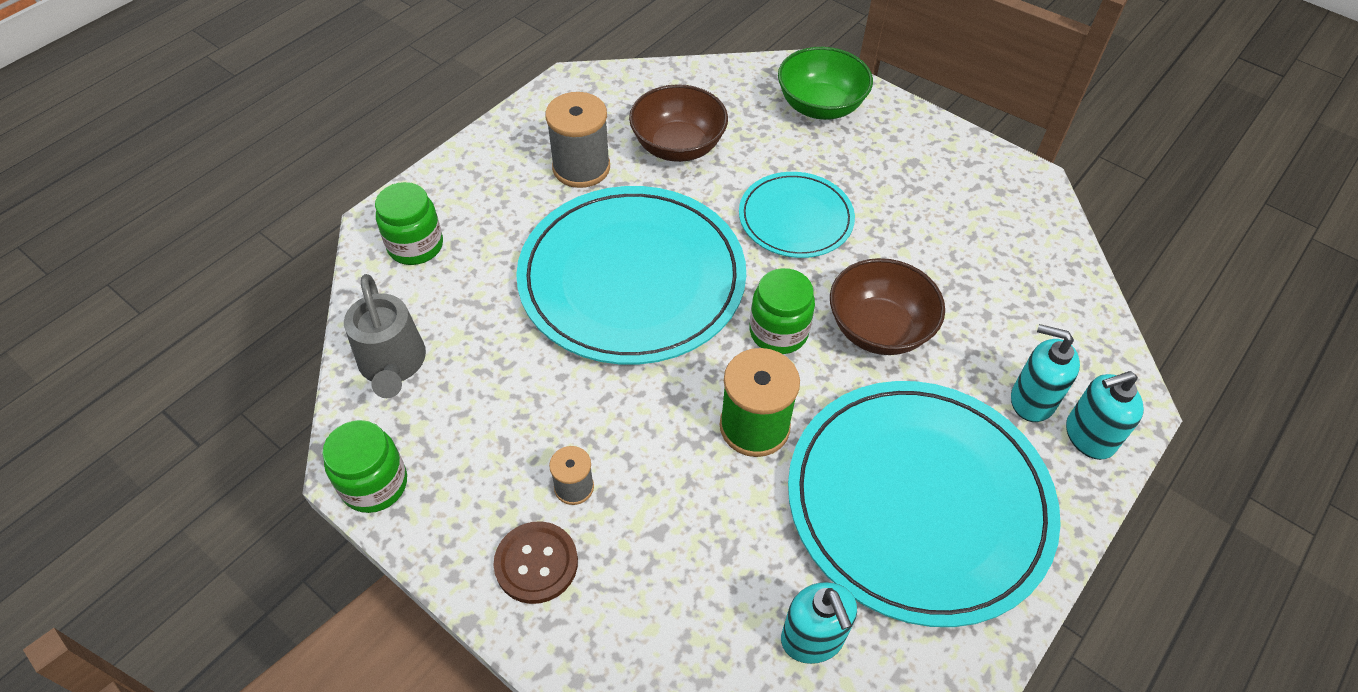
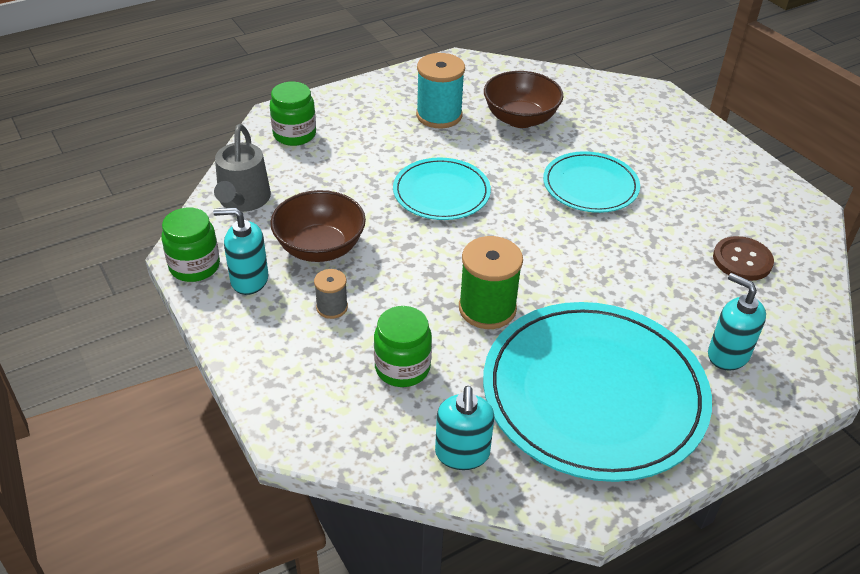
camera: 20 degrees right, 10 degrees down
(536, 563) = (281, 345): brown button -> brown button (742, 260)
(581, 167) = (439, 115): grey spool -> turquoise spool
(632, 278) = (441, 192): turquoise plate -> turquoise plate, size x0.54
(778, 332) = (538, 254): green jar -> green jar (402, 368)
(820, 106) = (649, 118): green bowl -> none
(878, 329) = (621, 273): brown bowl -> brown bowl (320, 248)
(1088, 436) = (766, 393): turquoise soap dispenser -> turquoise soap dispenser (249, 280)

